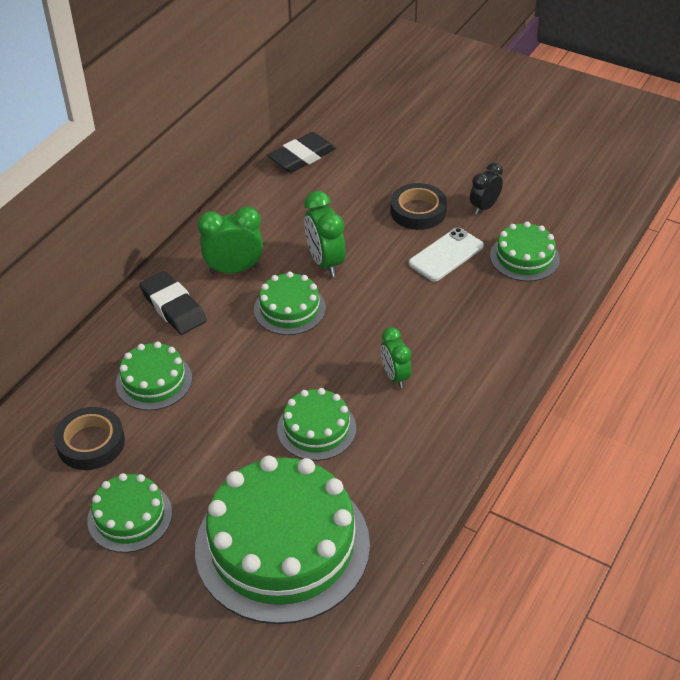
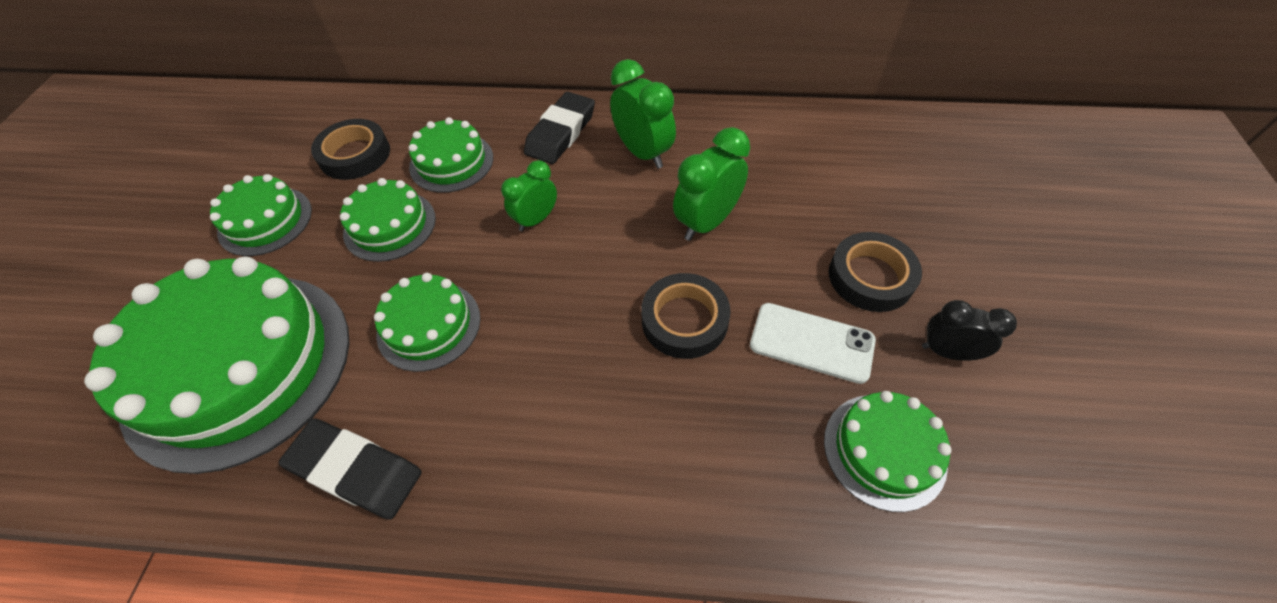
camera: 65 degrees right, 10 degrees up
(289, 309) = (610, 222): green cake -> green cake (390, 225)
(302, 156) = (866, 131): black eraser -> black eraser (356, 470)
(395, 376) = (549, 373): green clock -> green clock (536, 219)
(396, 301) = (684, 320): none -> black tape

